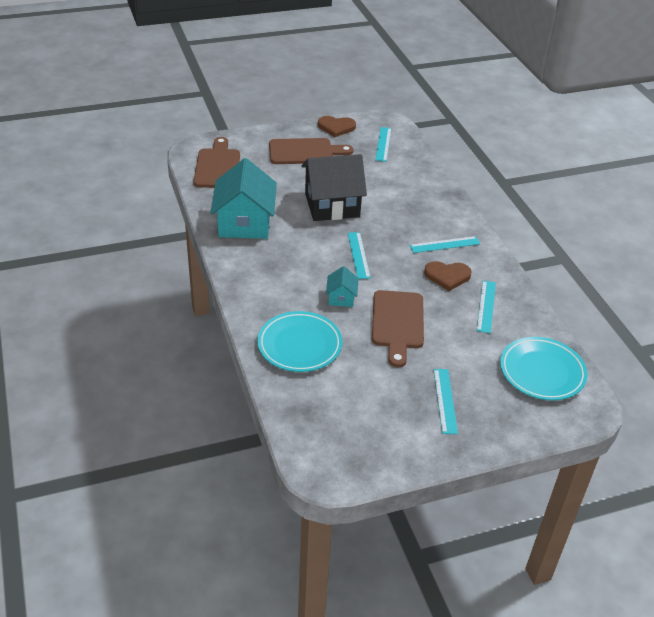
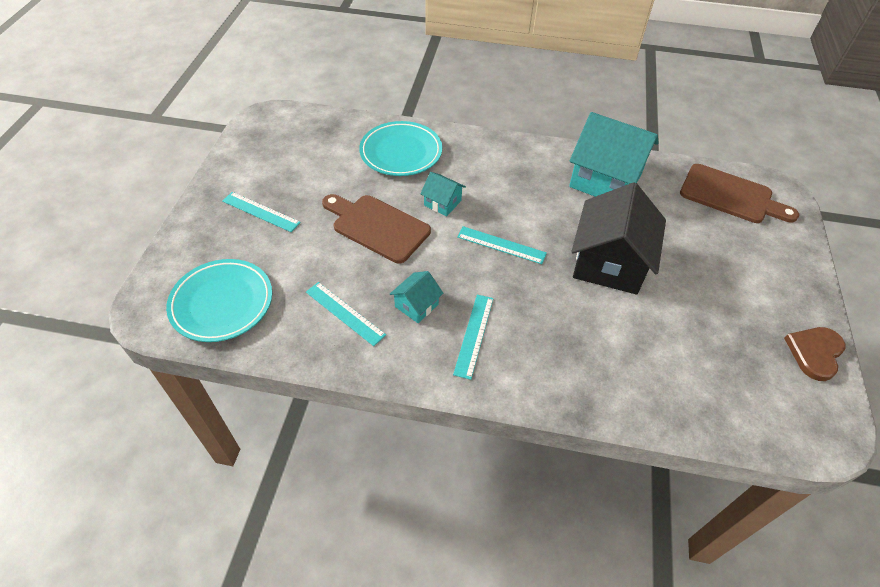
camera: 120 degrees right, 10 degrees up
(305, 152) = (747, 287): brown cutting board -> none
(383, 144) = (751, 391): turquoise ruler -> none
(447, 276) = (416, 305): brown heart -> turquoise house

